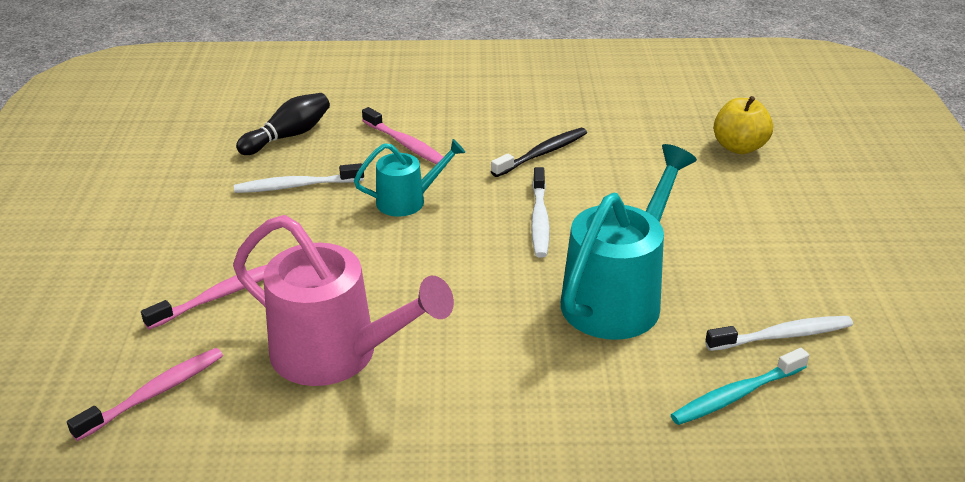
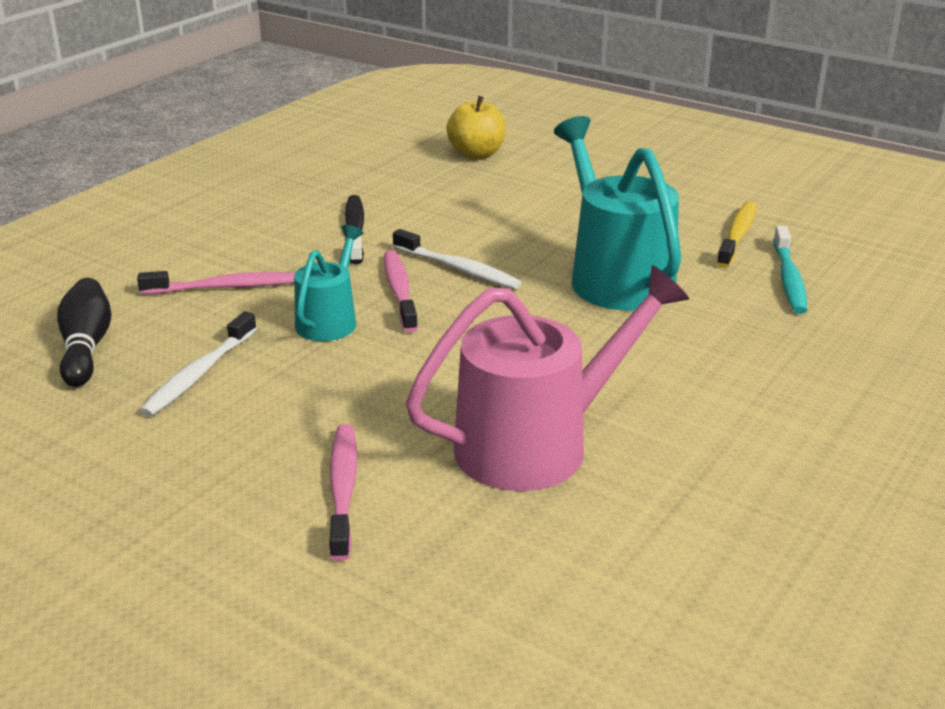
camera: 55 degrees left, 5 degrees down
(154, 393) = (474, 589): pink toothbrush -> pink toothbrush (399, 291)
(782, 336) = (737, 235): white toothbrush -> yellow toothbrush

